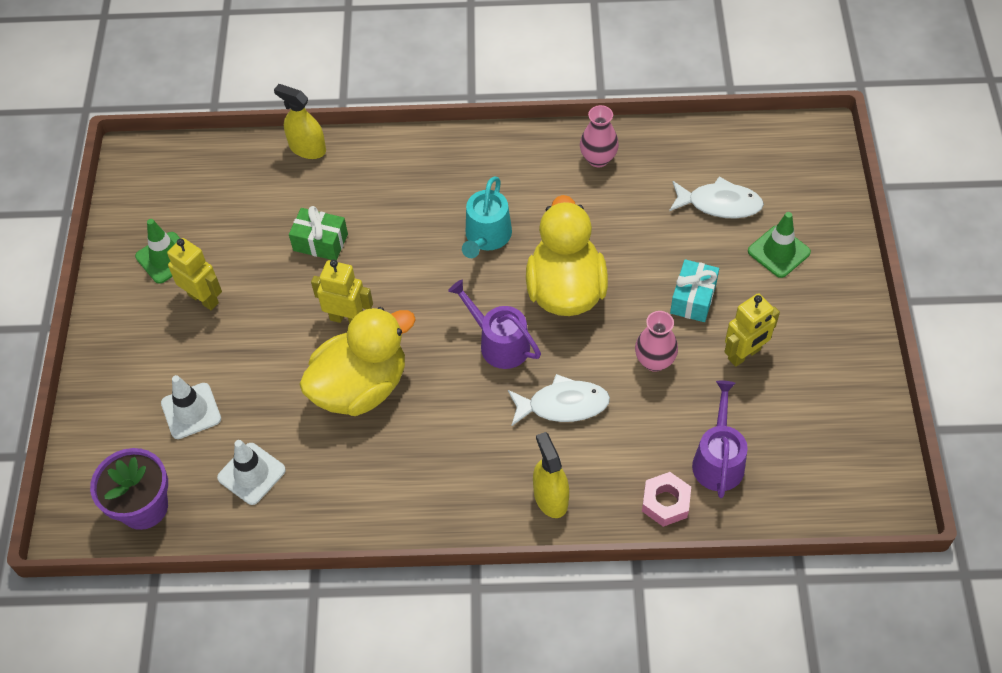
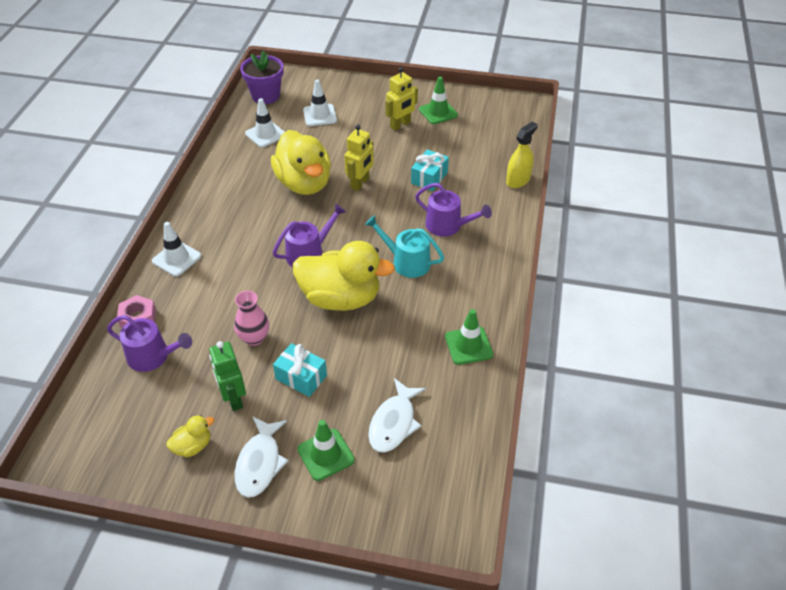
camera: 100 degrees right, 10 degrees down
(320, 242) = (429, 178): green gift -> turquoise gift
(411, 207) = (448, 226): none -> purple watering can
(550, 497) = (176, 259): yellow spray bottle -> white traffic cone
(563, 405) = (243, 278): white fish -> white fish (260, 463)
(598, 159) = (468, 345): pink vase -> green traffic cone
(744, 354) = (233, 398): yellow robot -> green robot
(817, 372) = (193, 446): none -> yellow duck

